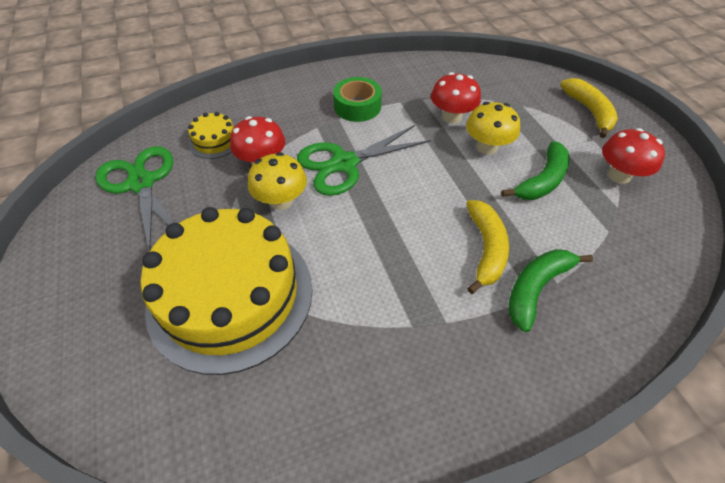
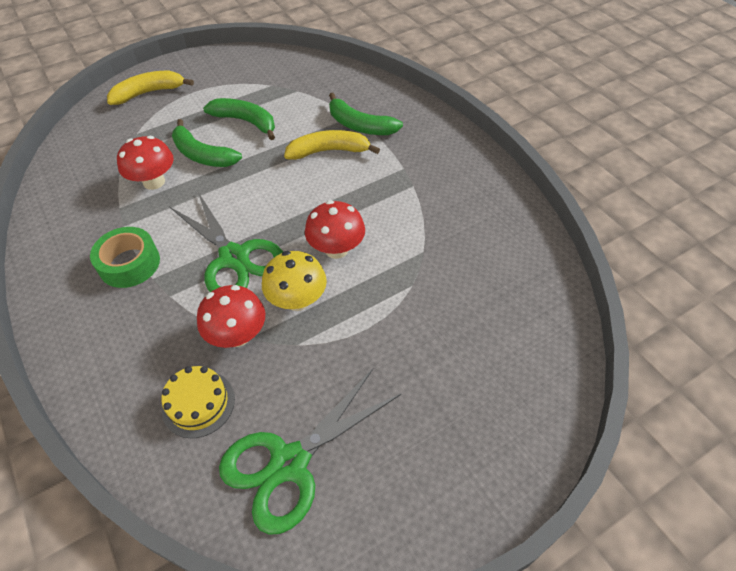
camera: 100 degrees left, 0 degrees up
(230, 295) = (423, 308): yellow cake -> none
(487, 147) = (202, 155): yellow mushroom -> green banana
(619, 175) = (235, 82): red mushroom -> red mushroom (336, 249)

